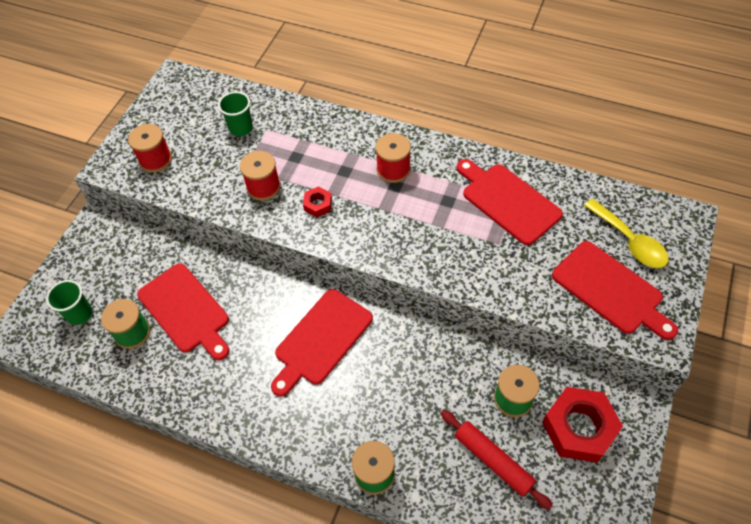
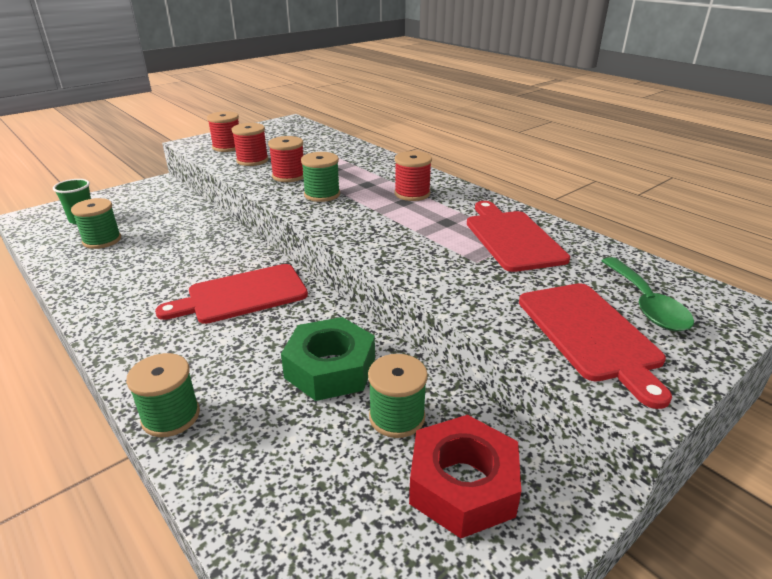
camera: 25 degrees right, 25 degrees down
(186, 310) = (156, 241): red cutting board -> none
(204, 174) = (252, 160): none -> red spool
(241, 128) = (308, 148): green cup -> none
(318, 204) = (322, 194): red nut -> green spool
(443, 380) = (330, 368): none -> green nut
(493, 460) = (316, 467): red rolling pin -> none
(629, 241) = (646, 304): yellow spoon -> green spoon

